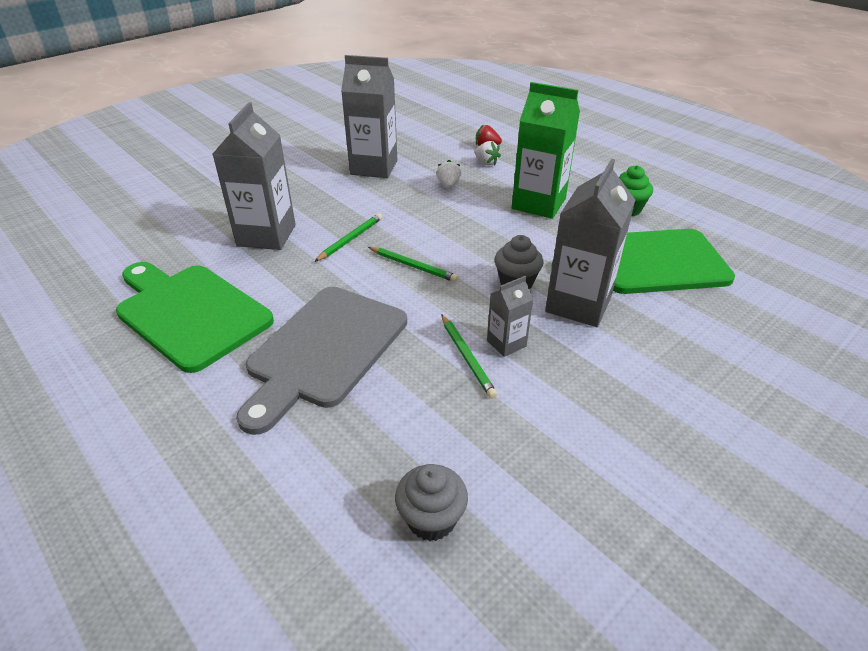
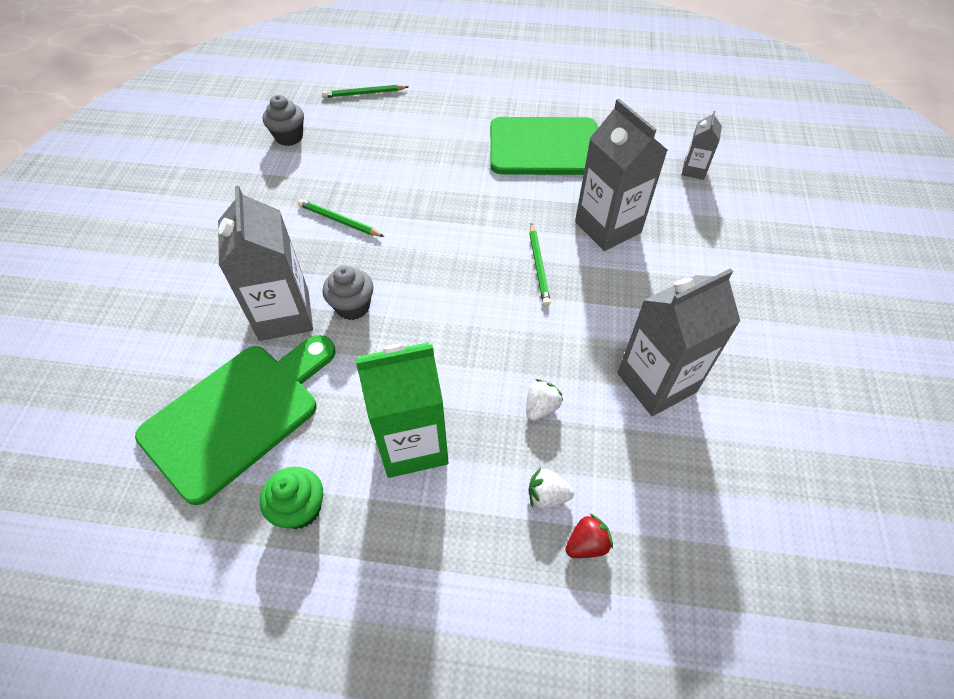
camera: 140 degrees right, 15 degrees up
(324, 350) = (436, 174): grey cutting board -> none
(413, 266) = (454, 271): green pencil -> green pencil (364, 93)
(448, 185) = (541, 407): white strawberry -> white strawberry turned 105 degrees counterclockwise
(506, 343) = (319, 246): grey carton -> grey carton (694, 170)

